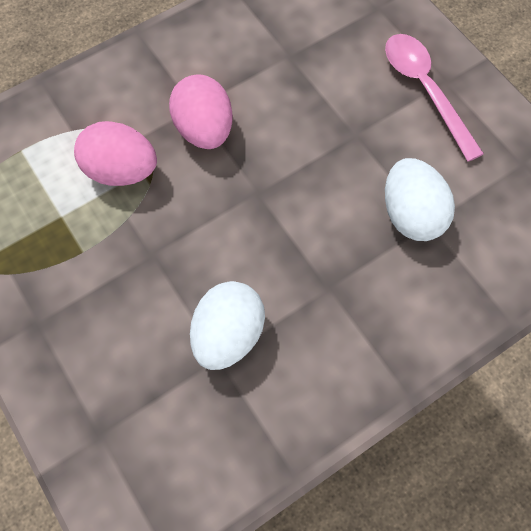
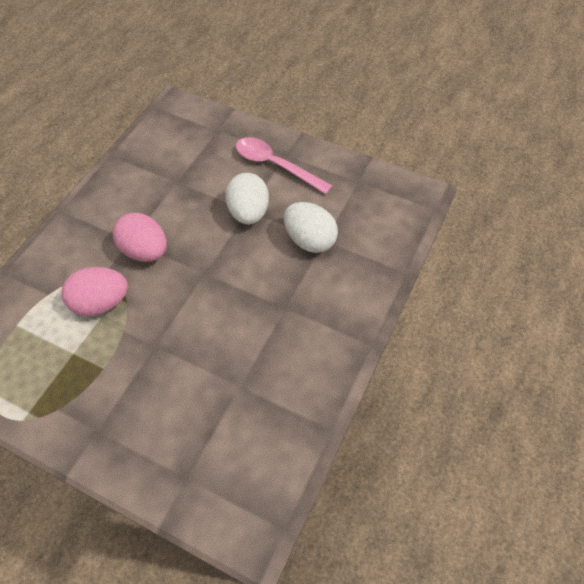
camera: 30 degrees left, 10 degrees down
(228, 334) = (236, 367): white egg -> white egg (248, 213)

